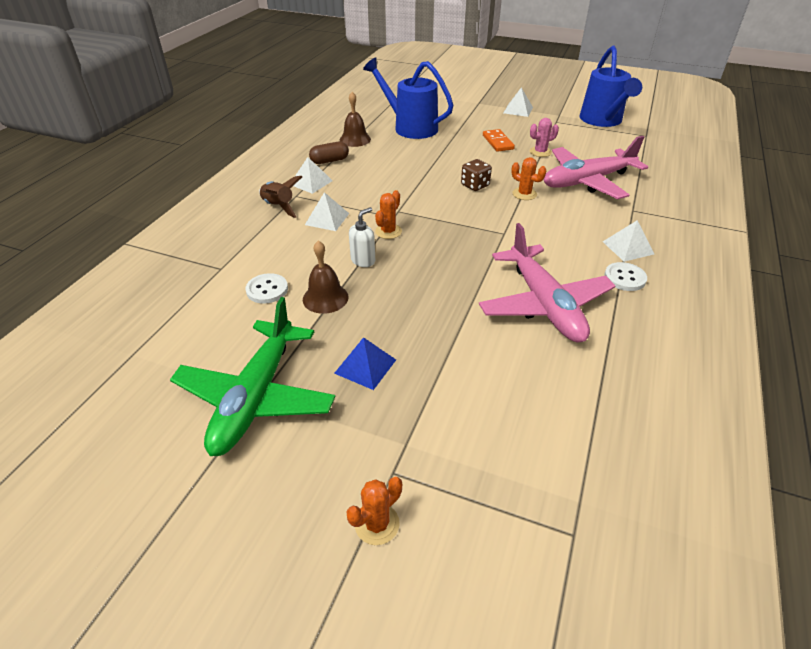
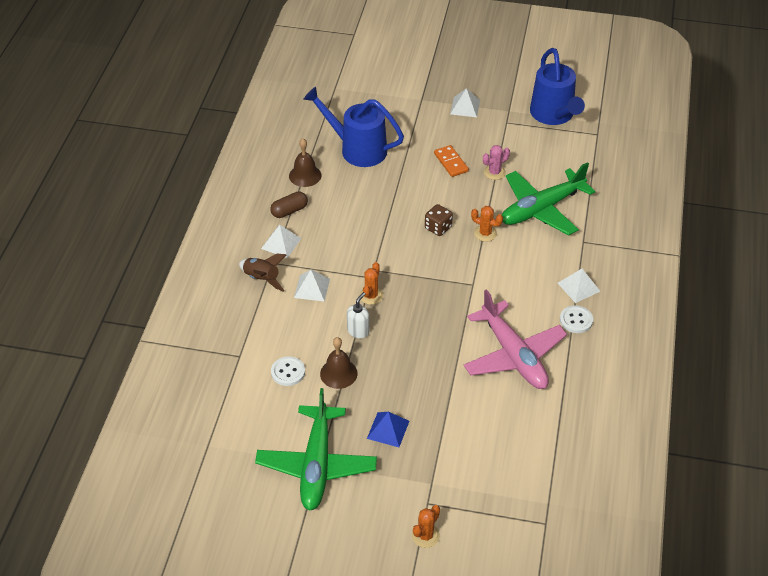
camera: 10 degrees left, 5 degrees up
(587, 181) = (541, 209): pink plane -> green plane

